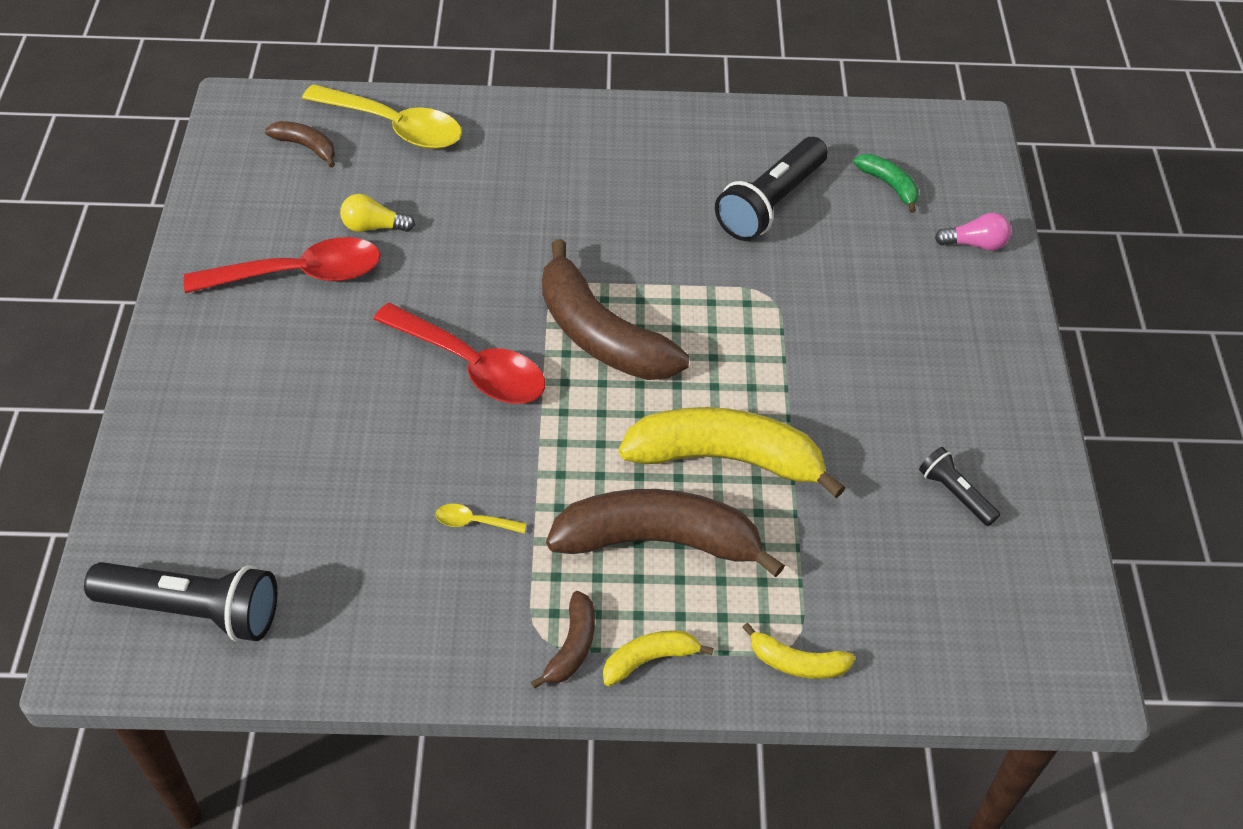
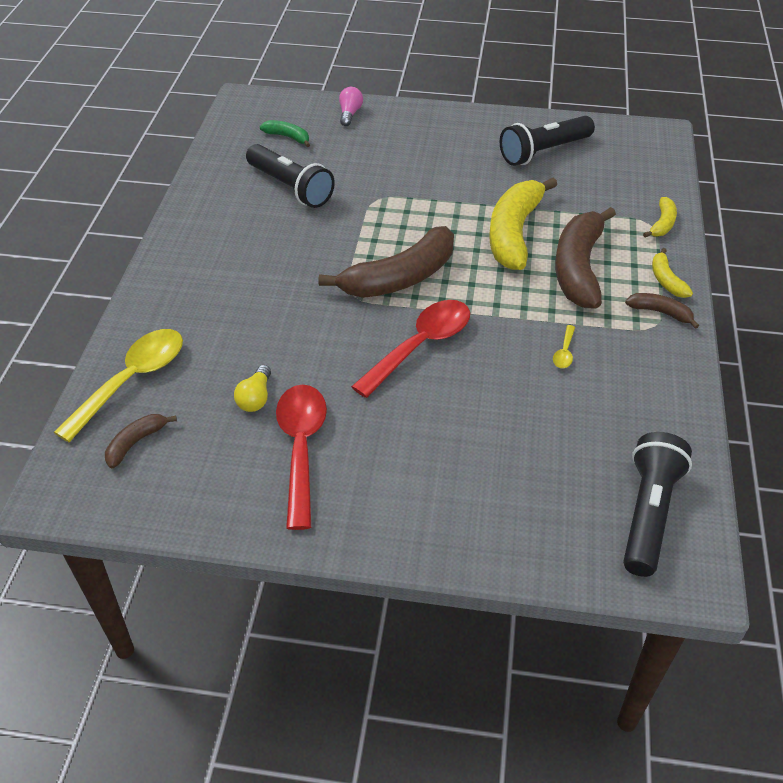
camera: 80 degrees left, 5 degrees down
(889, 185) = (288, 137): green banana -> green banana turned 60 degrees clockwise
(955, 493) = (543, 152): black flashlight -> black flashlight, size x1.92

